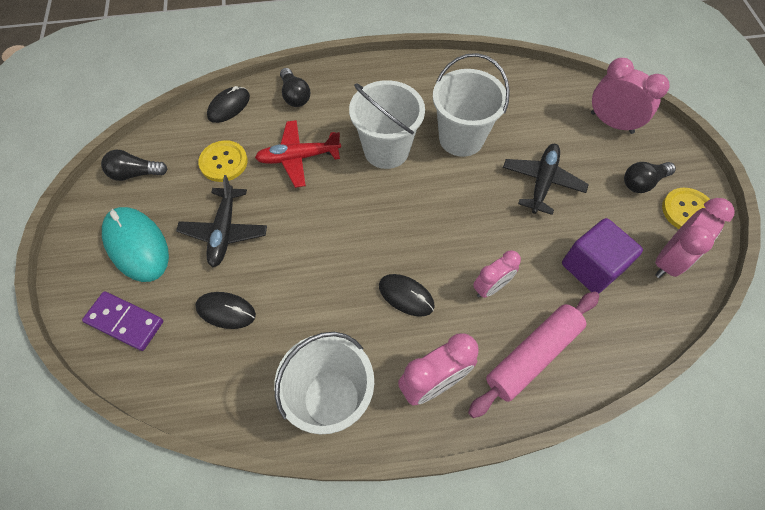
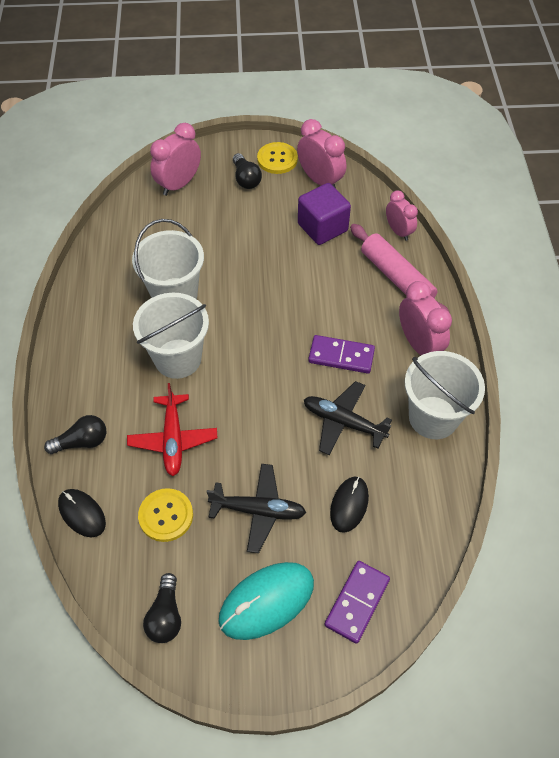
camera: 85 degrees left, 5 degrees down
(406, 296) = (341, 356): black mouse -> purple domino
(491, 287) = (336, 295): pink clock -> pink clock (398, 231)
(542, 182) = (235, 243): black plane -> black plane (343, 422)

